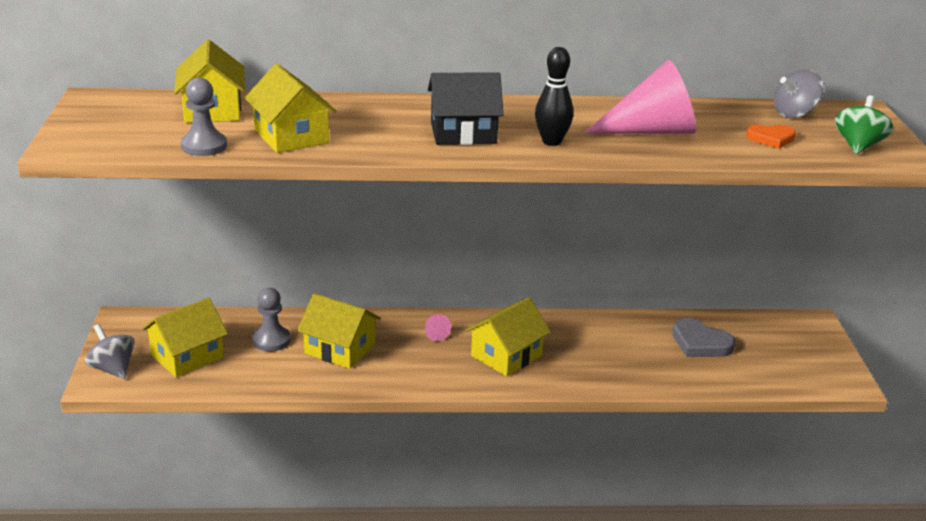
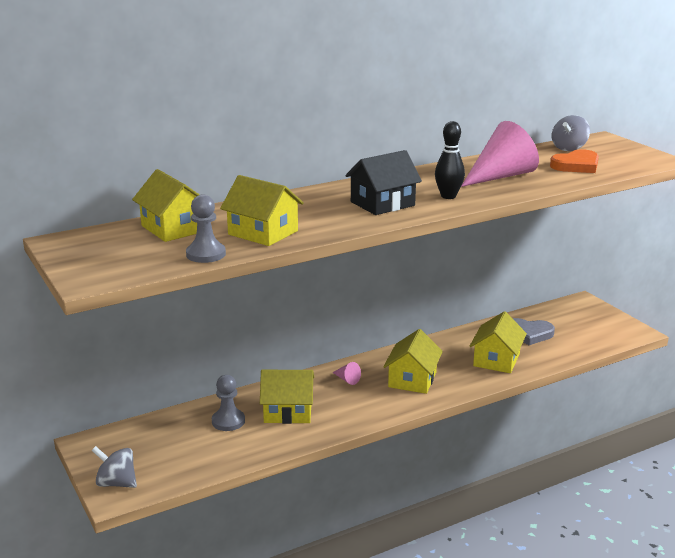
camera: 25 degrees left, 5 degrees down
(187, 356) = (171, 454): yellow house -> yellow house (496, 360)
(771, 139) = (576, 165): orange heart -> orange heart, size x1.51
(858, 146) = (630, 159): green spinning top -> none

